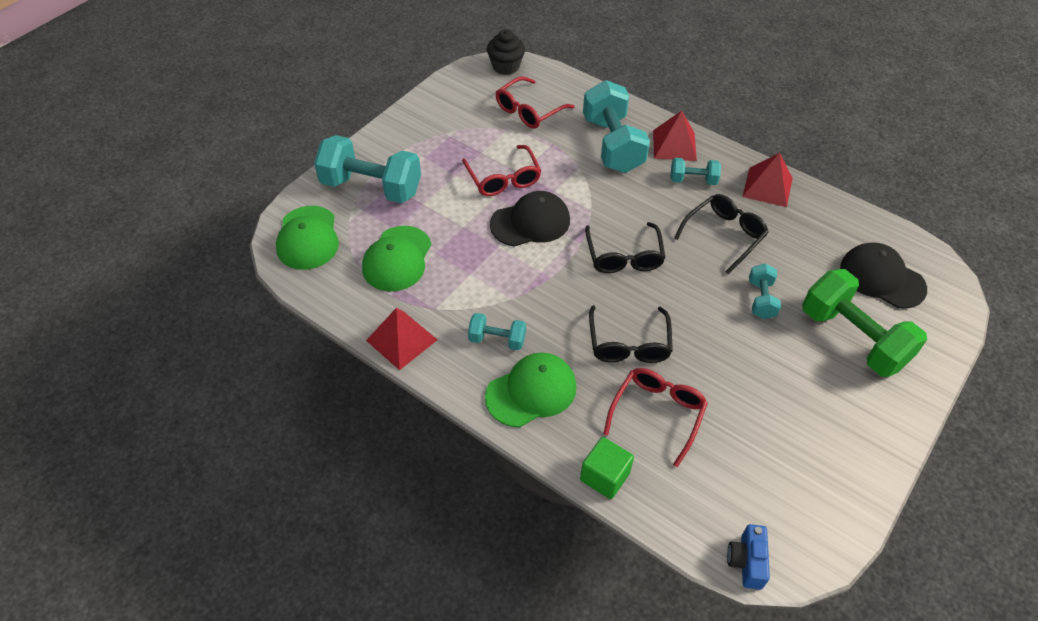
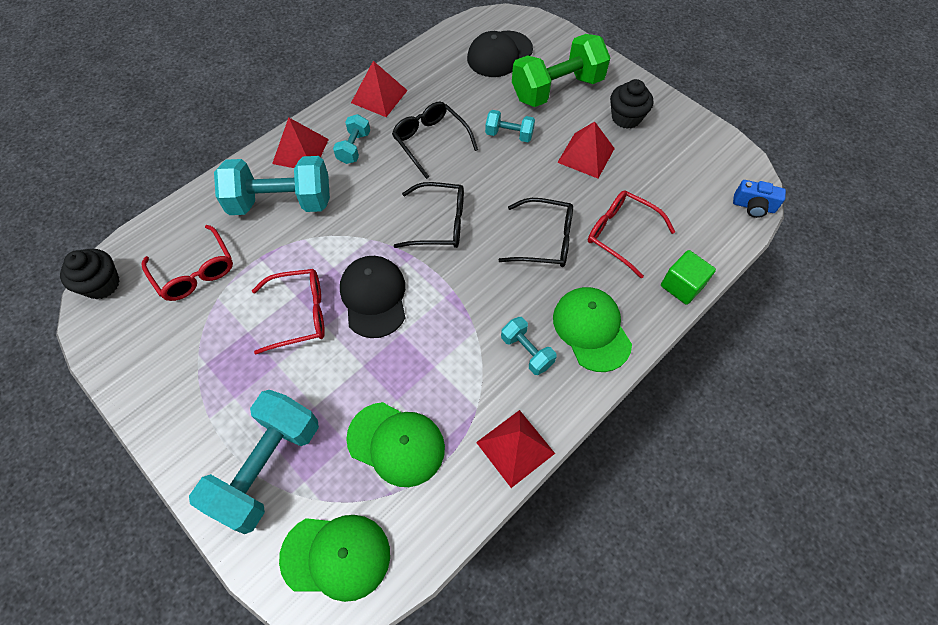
camera: 80 degrees left, 10 degrees up
(497, 340) = (526, 351): turquoise dumbbell -> turquoise dumbbell turned 60 degrees counterclockwise
(760, 374) = (586, 155): none -> red pyramid
(838, 413) = (626, 118): none -> black cupcake

